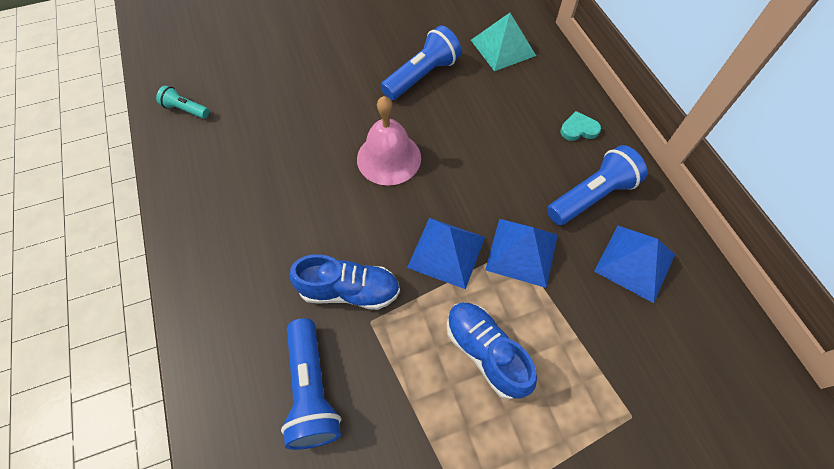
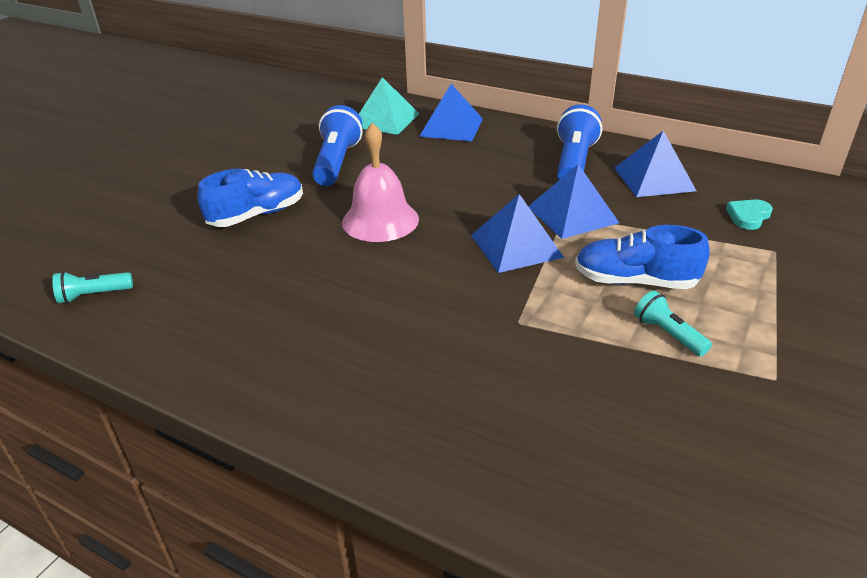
camera: 40 degrees left, 25 degrees down
(311, 390) = (536, 398): blue flashlight -> none
(349, 291) = (470, 315): blue shoe -> blue shoe (257, 215)
(448, 417) = (668, 334): none -> turquoise flashlight
(543, 88) = (451, 127): none -> blue pyramid
(578, 129) = (511, 135): turquoise heart -> turquoise heart (748, 216)

